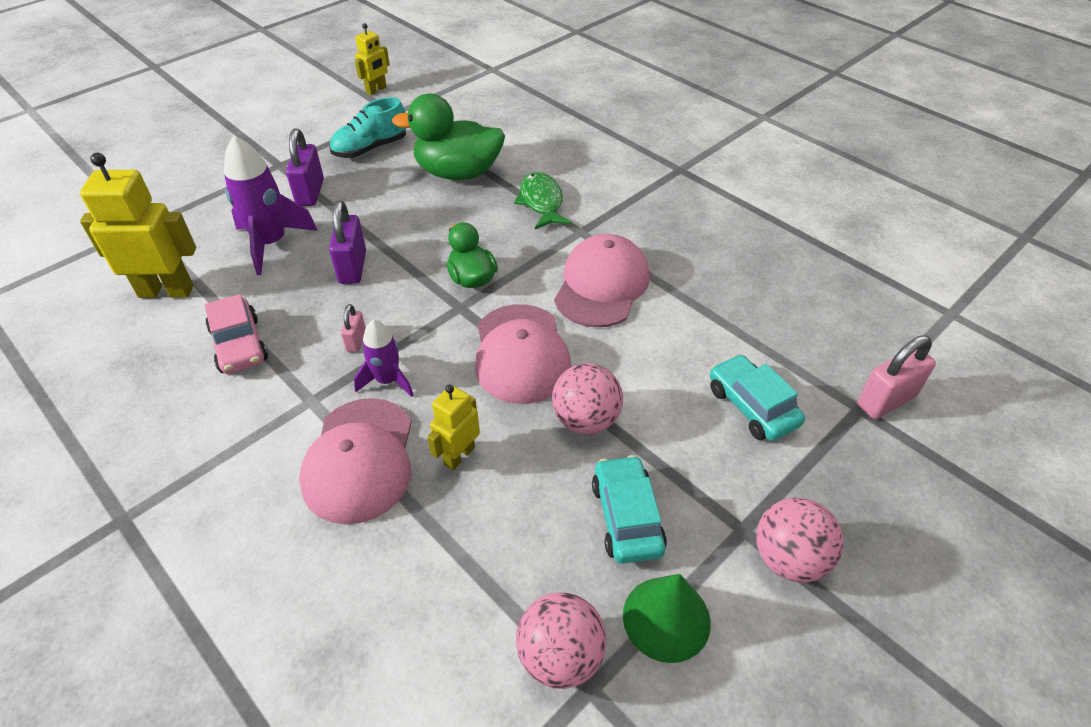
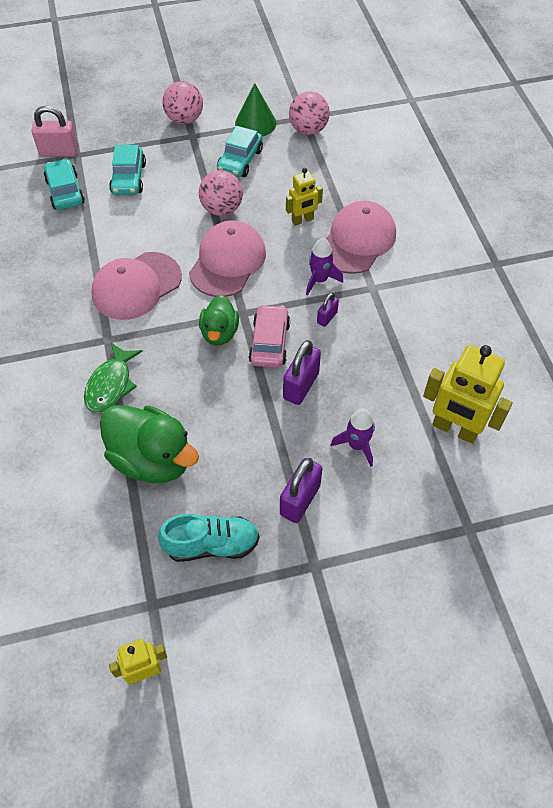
camera: 150 degrees left, 10 degrees up
(239, 345) = (408, 350): pink car -> pink car (269, 342)
(271, 243) = (357, 445): purple rocket -> purple rocket, size x0.60
(356, 341) = (327, 317): pink padlock -> purple padlock
(805, 351) = (65, 191): none -> turquoise car

